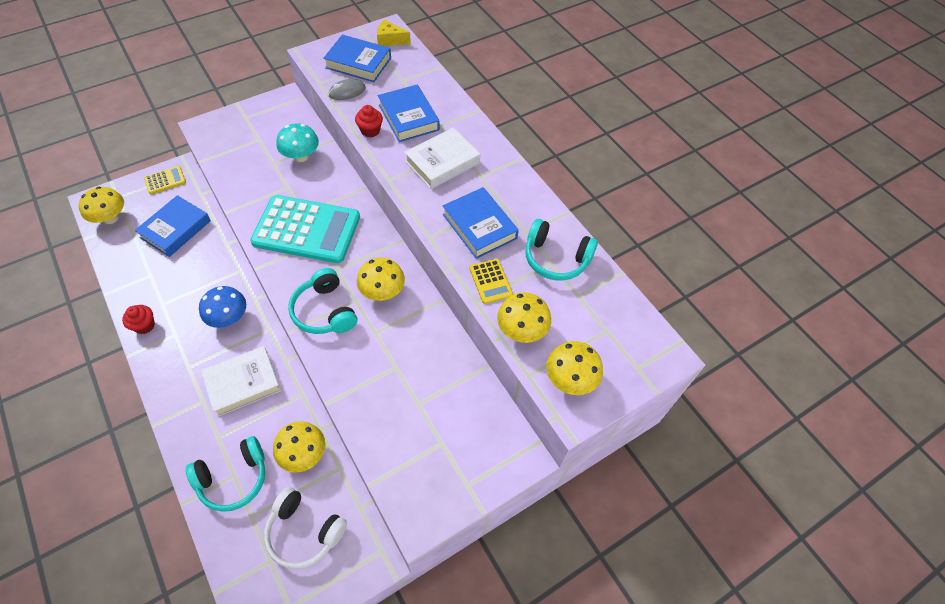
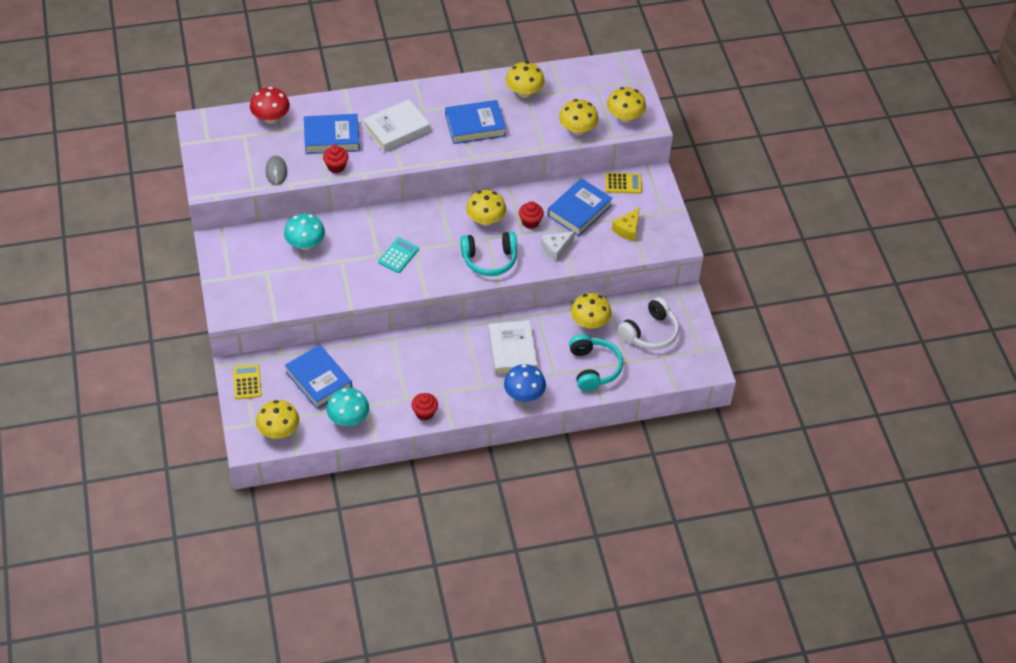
camera: 70 degrees left, 5 degrees down
(130, 265) = (348, 418): none -> turquoise mushroom
(229, 318) = (442, 352): blue mushroom -> blue mushroom (524, 394)
(307, 230) = (398, 255): turquoise calculator -> turquoise calculator, size x0.43
(358, 63) = (238, 155): blue book -> blue book (579, 210)
(361, 374) = (556, 249): none -> white cheese
(390, 40) = (216, 125): yellow cheese -> yellow cheese (627, 229)
(394, 336) = (530, 222): none -> red cupcake
(416, 70) = (271, 118): none -> red mushroom
(442, 162) = (396, 129): white book -> white book turned 75 degrees clockwise
(490, 281) = (529, 134): yellow calculator -> yellow calculator (623, 183)
(556, 258) = (524, 92): turquoise headphones -> yellow mushroom

